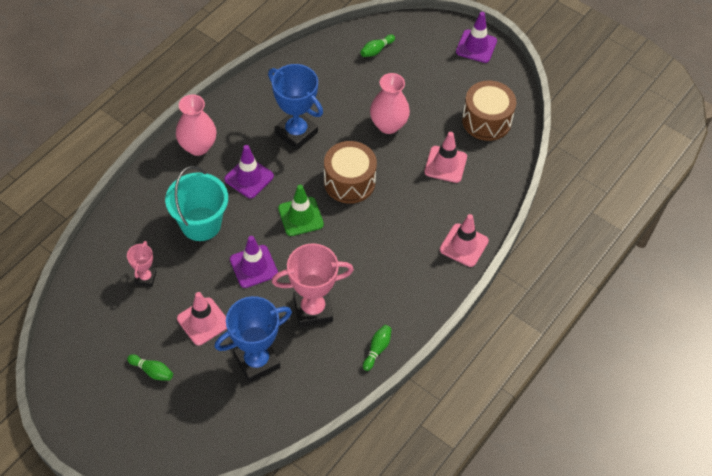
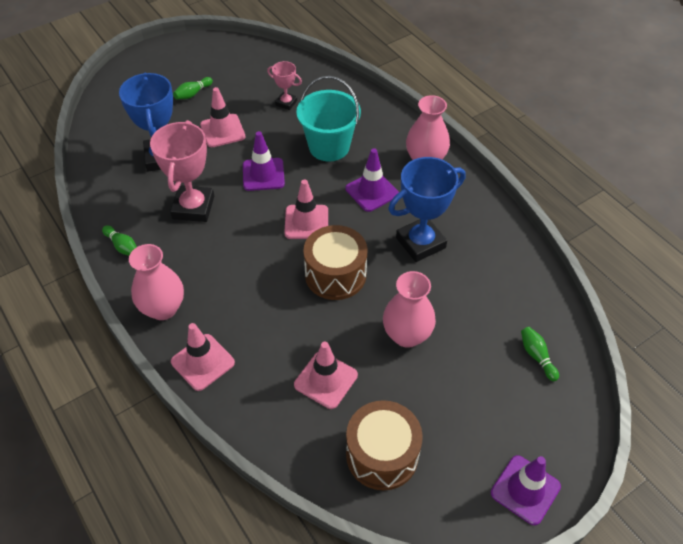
camera: 110 degrees right, 5 degrees down
(300, 216) = (306, 222): green traffic cone -> pink traffic cone
(428, 291) = (163, 308): none -> pink vase

